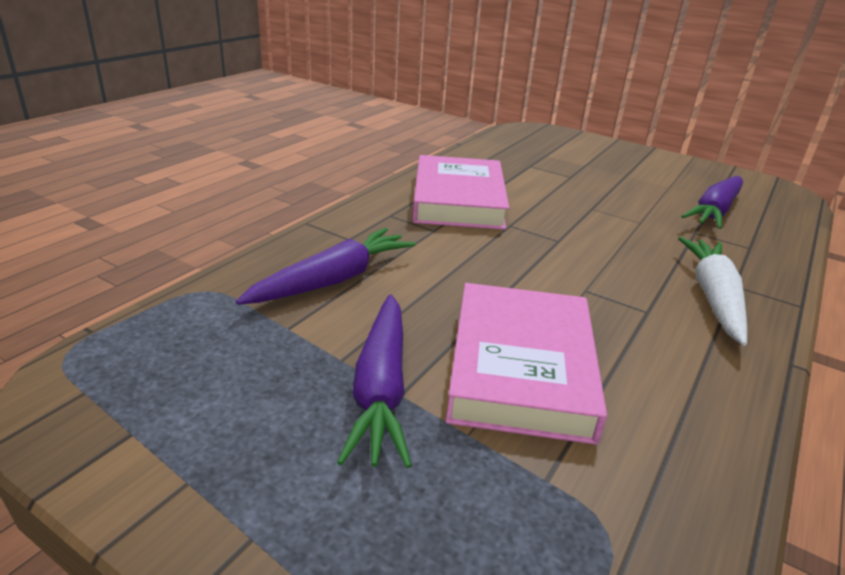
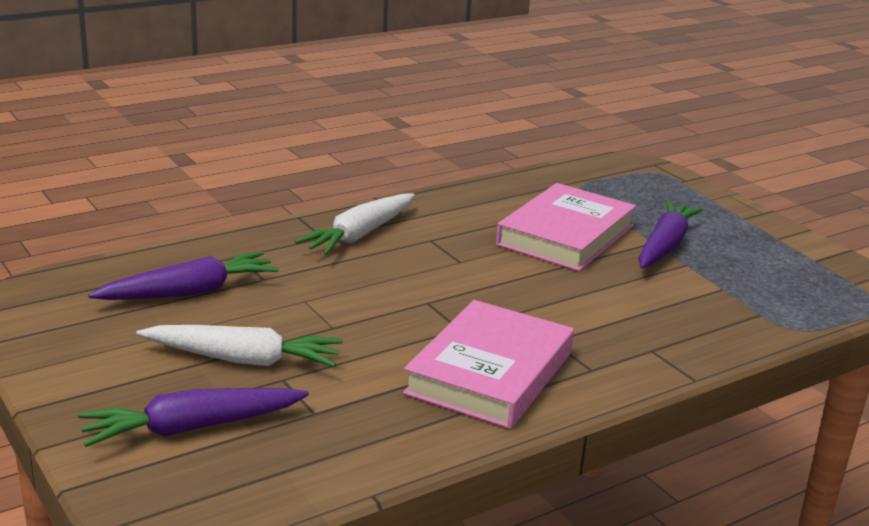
camera: 155 degrees left, 5 degrees down
(333, 280) = (679, 313): purple carrot -> purple carrot (191, 428)
(606, 181) = (244, 360): none -> white carrot

